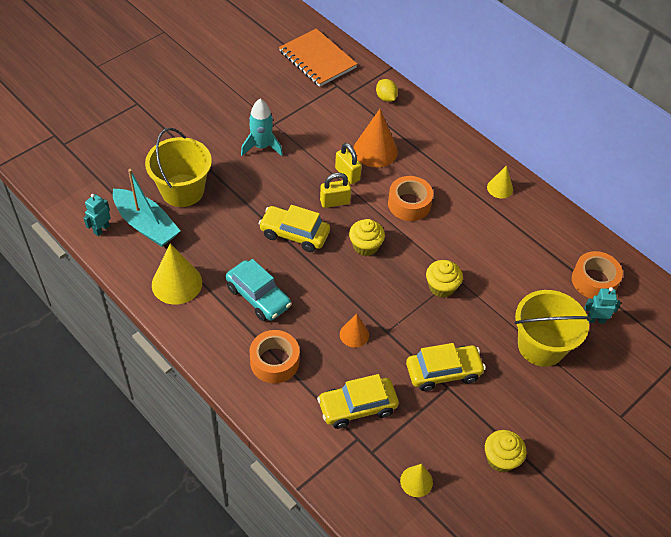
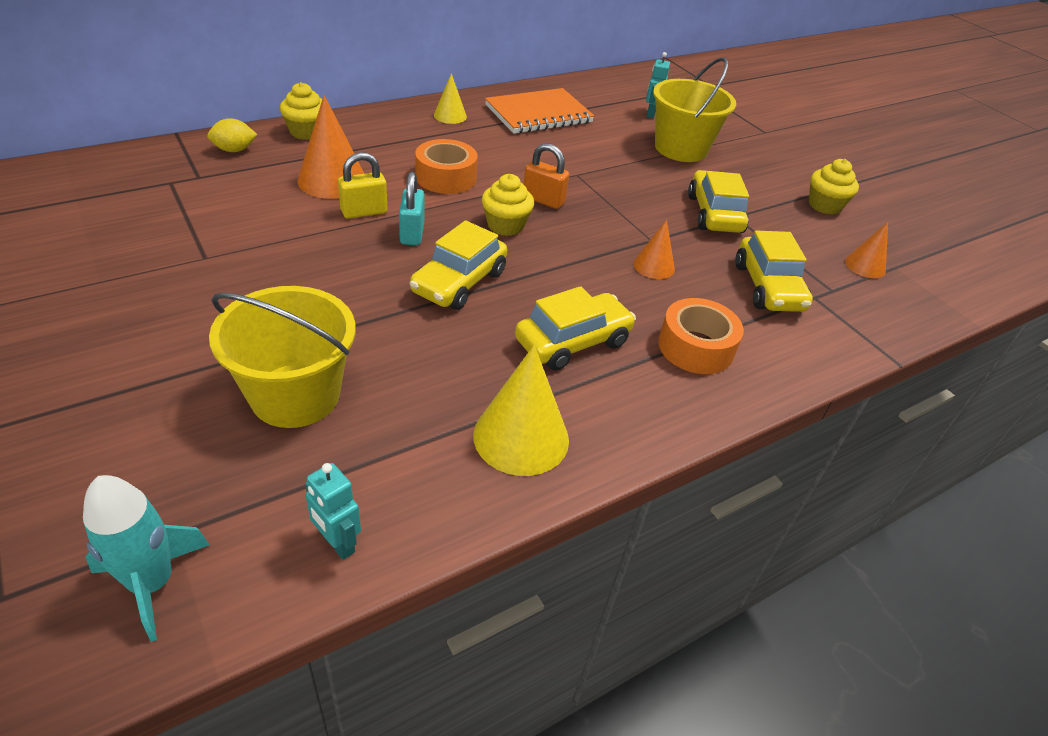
camera: 80 degrees left, 10 degrees down
(146, 225) = (360, 462): turquoise boat -> none
(258, 297) = (572, 342): turquoise car -> yellow car
(261, 146) = (249, 280): turquoise rocket -> turquoise rocket (152, 583)
(317, 59) = (92, 186): orange notebook -> orange notebook (538, 114)
(335, 202) = (412, 233): yellow padlock -> turquoise padlock
(408, 262) = (543, 200): none -> orange padlock
(416, 481) = (865, 266): yellow cone -> orange cone
(441, 287) = (589, 186): yellow cupcake -> yellow cupcake (306, 132)
(594, 281) = (601, 101): orange tape -> none

